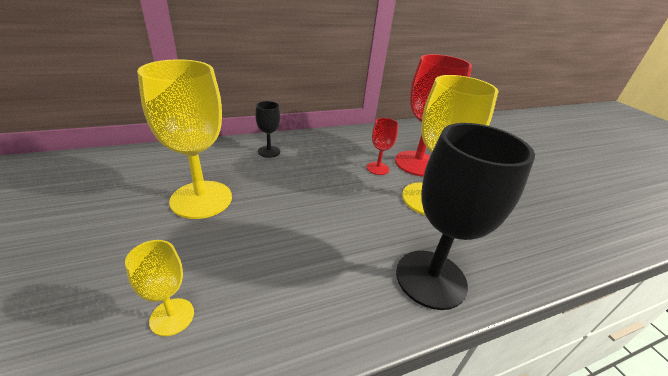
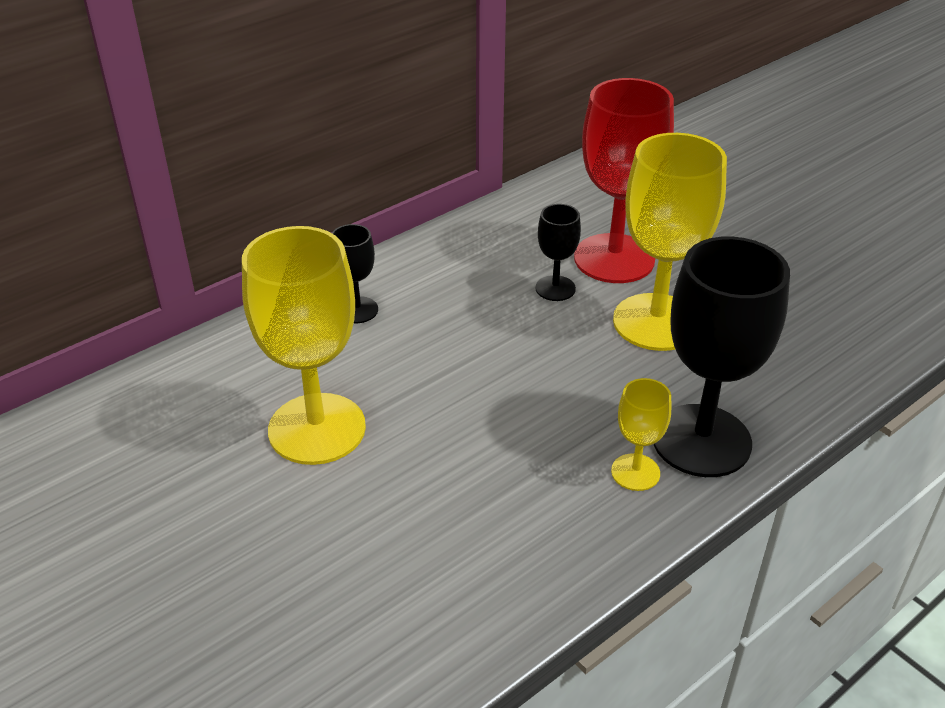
camera: 15 degrees left, 5 degrees up
(172, 316) = (410, 585): yellow goblet -> yellow goblet (635, 472)
(377, 168) = (555, 288): red goblet -> black goblet

